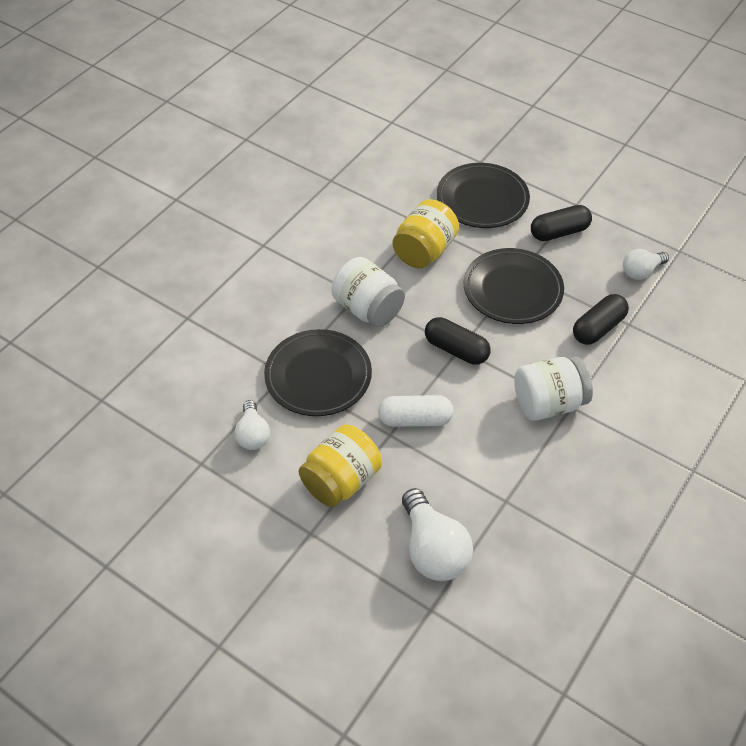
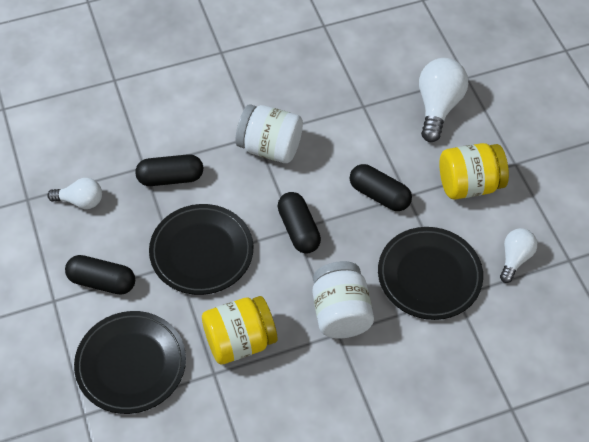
camera: 145 degrees left, 5 degrees up
(415, 419) = (379, 195): white capsule -> black capsule

